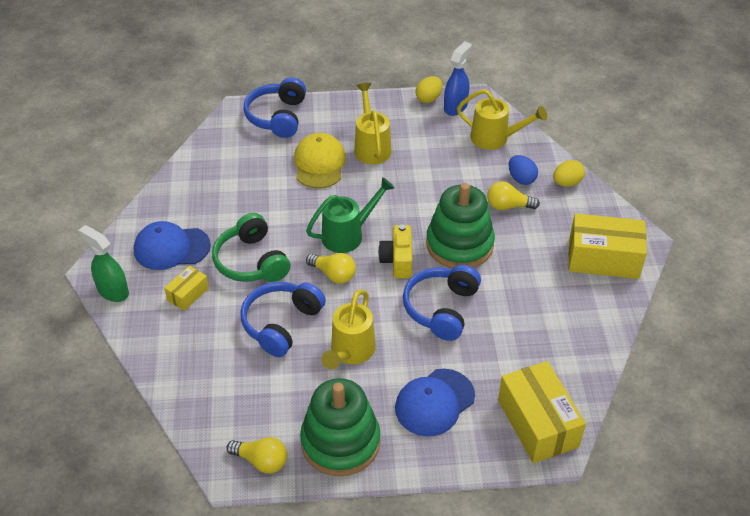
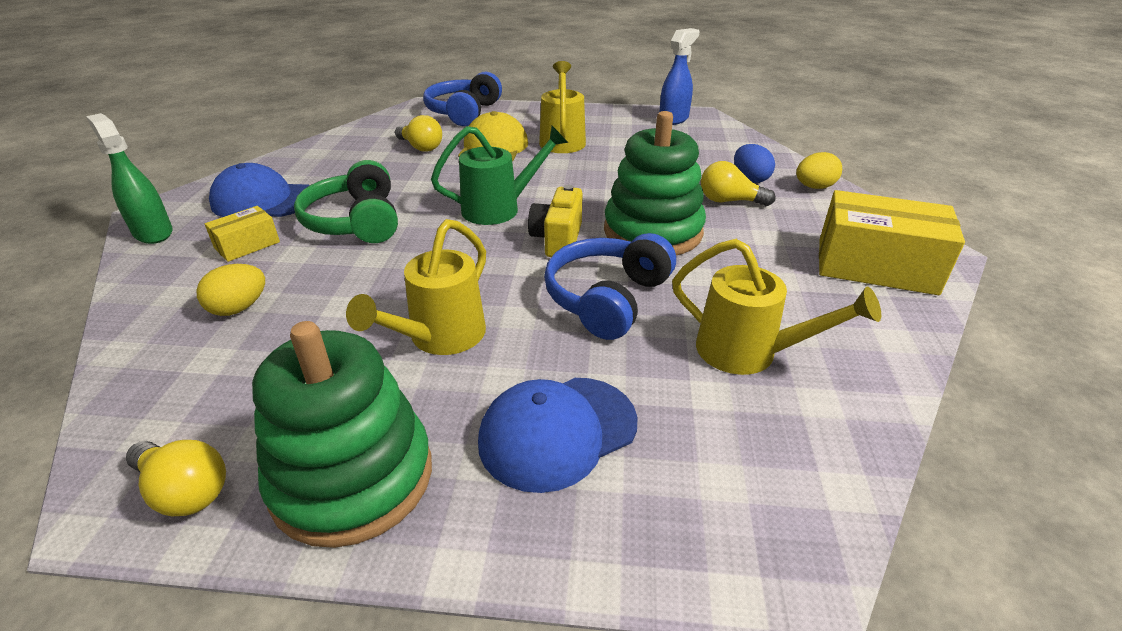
camera: 10 degrees right, 10 degrees down
(281, 324) = (353, 290): blue headphones -> none
(333, 274) = (460, 245): yellow light bulb -> yellow light bulb (421, 147)
(428, 98) = (643, 112): yellow egg -> yellow egg (239, 308)
(495, 138) = (719, 145): yellow watering can -> yellow watering can (748, 352)
(537, 423) = (759, 499): yellow box -> none

